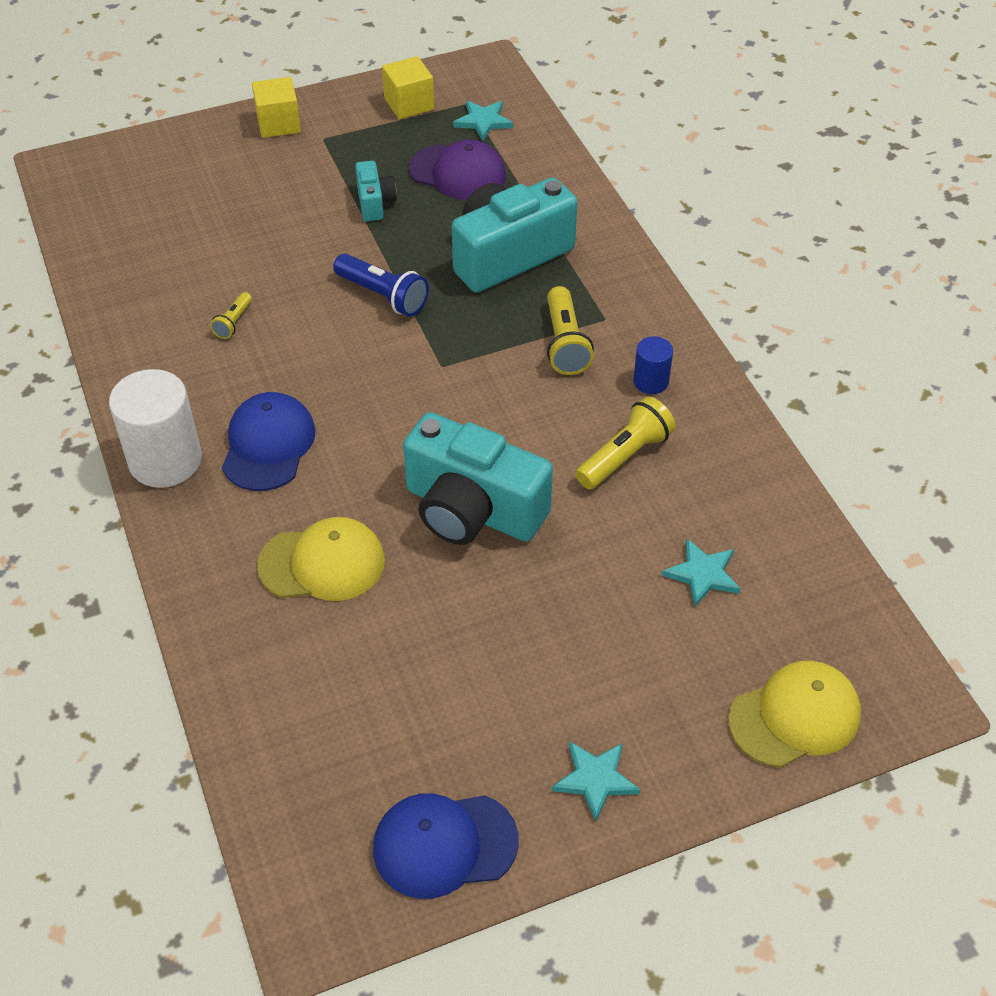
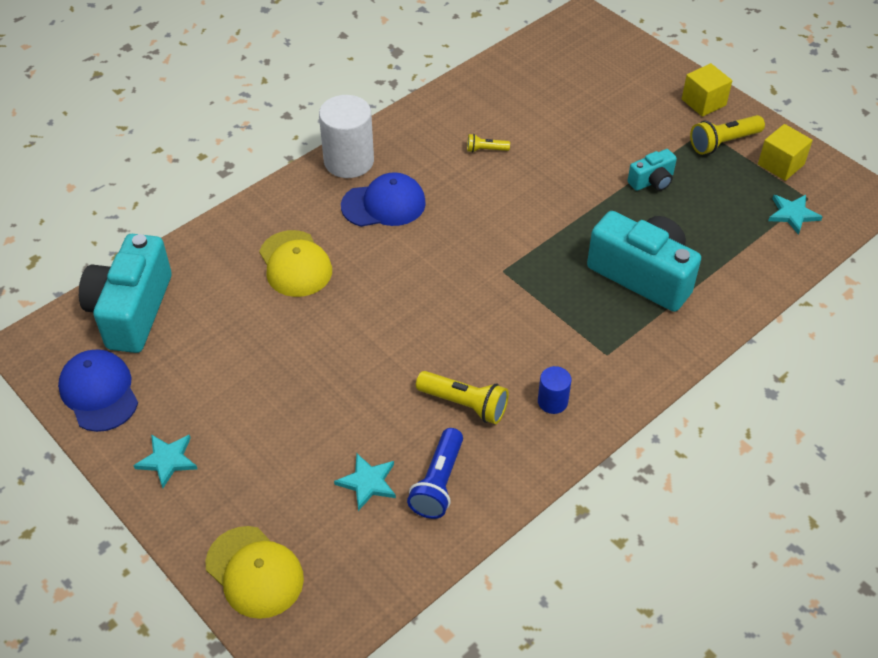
camera: 70 degrees right, 0 degrees up
(383, 296) = (556, 217): blue flashlight -> blue flashlight (438, 483)
(458, 173) = (719, 217): purple cap -> none
(472, 510) = (373, 328): turquoise camera -> turquoise camera (131, 311)
(565, 343) = (565, 336): yellow flashlight -> yellow flashlight (723, 143)

